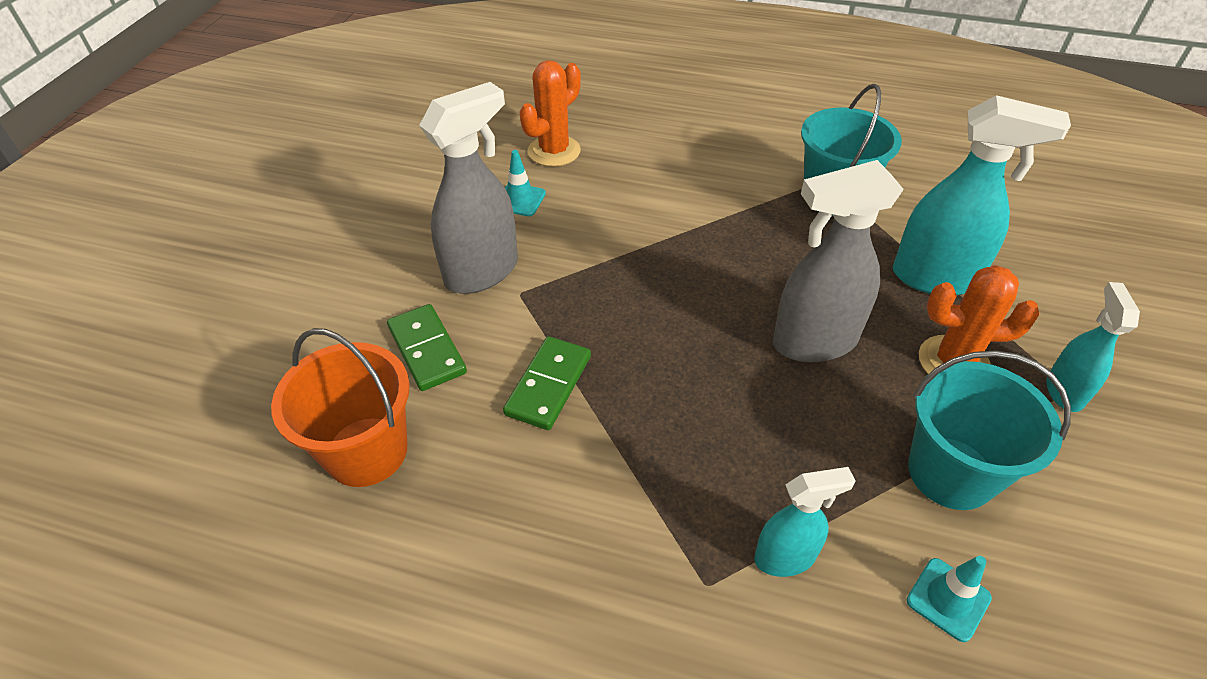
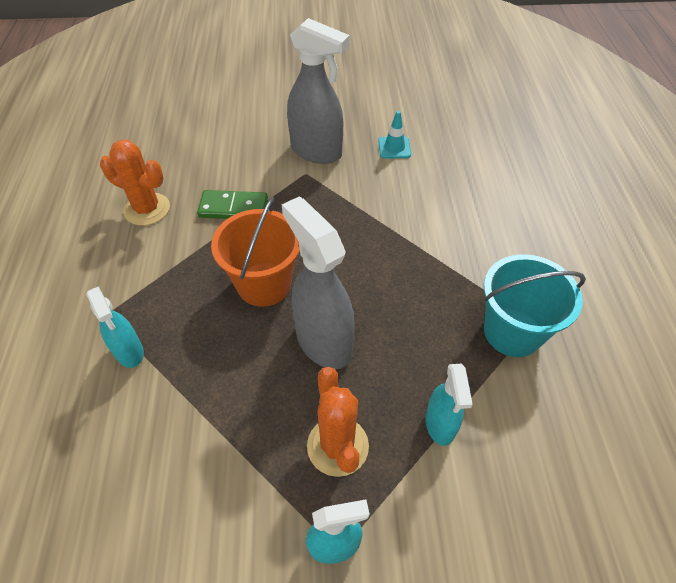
camera: 70 degrees right, 5 degrees up
(366, 451) = (167, 152): orange bucket -> orange bucket (264, 284)
(427, 350) = (243, 150): green domino -> none
(554, 151) = (458, 149): orange cactus -> orange cactus (147, 209)
(935, 278) = (440, 425): turquoise spray bottle -> turquoise spray bottle, size x0.57
(948, 599) = (110, 452): turquoise traffic cone -> none
(951, 472) = (219, 449): turquoise bucket -> none

